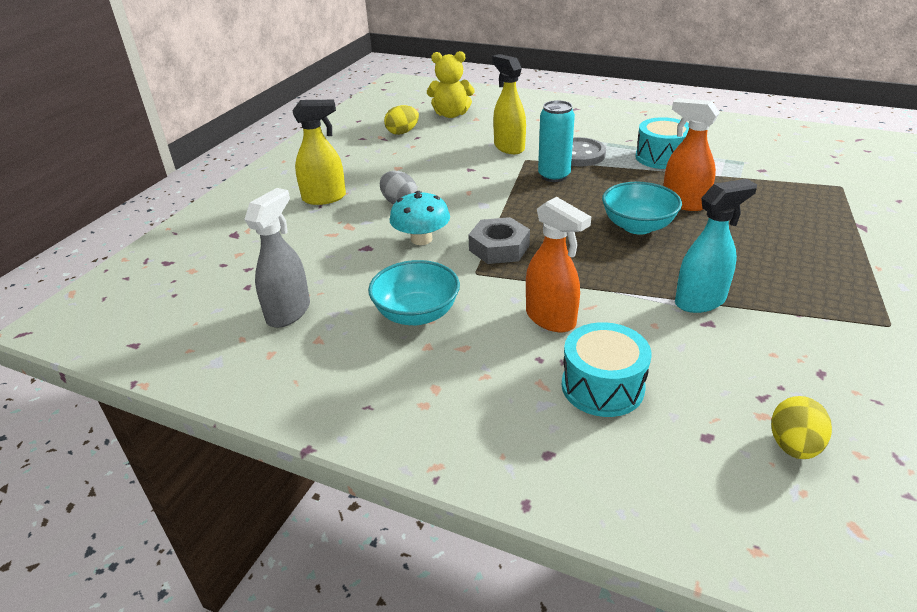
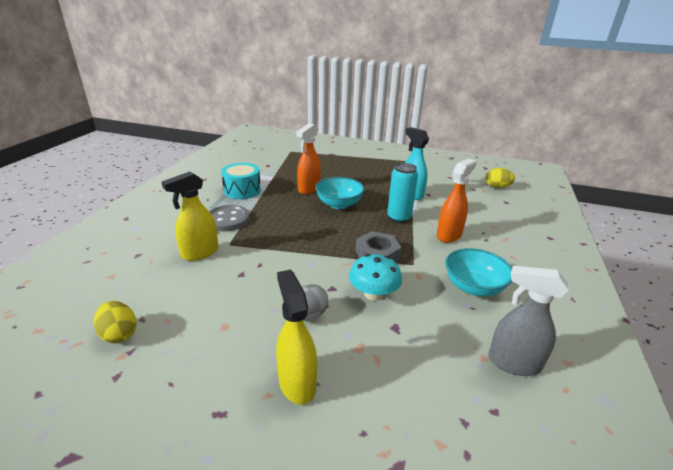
camera: 100 degrees left, 5 degrees down
(451, 114) = (85, 295): yellow teddy bear -> none
(554, 176) = (264, 231): turquoise can -> turquoise can (399, 218)
(602, 386) = (494, 222): turquoise drum -> none

